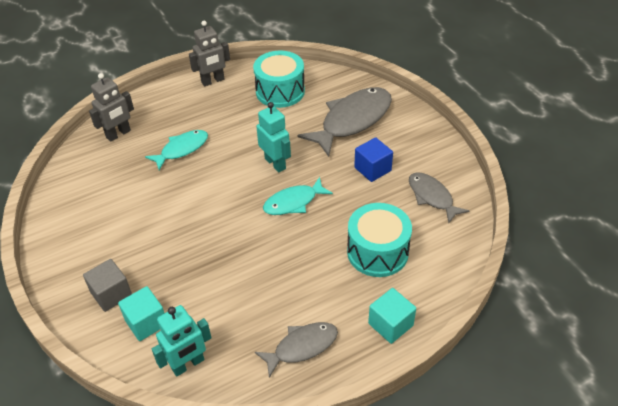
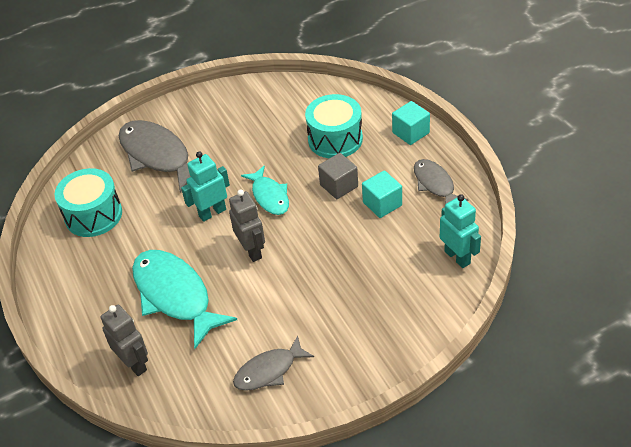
camera: 85 degrees left, 0 degrees up
(111, 294) = (381, 327): grey cube -> grey cube (339, 186)
(146, 322) = (414, 293): turquoise cube -> turquoise cube (382, 204)
(182, 149) = (175, 295): turquoise fish -> turquoise fish, size x1.73
(213, 81) = (55, 279): grey robot -> grey robot (252, 251)
(372, 169) = (232, 141): blue cube -> none
(432, 197) = (273, 105): grey fish -> grey fish (269, 371)

